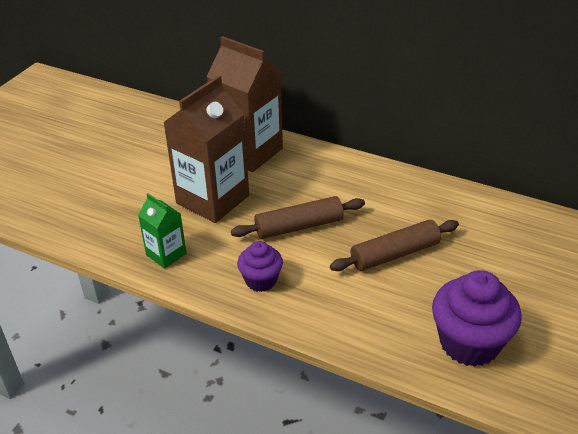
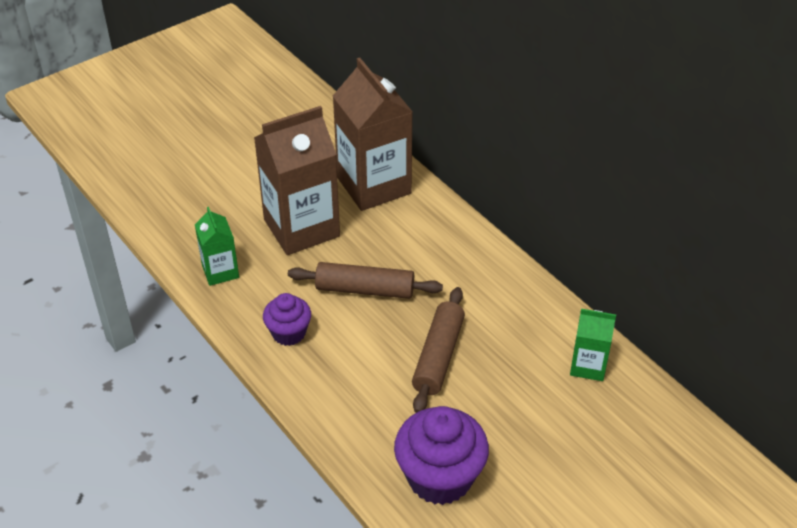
camera: 25 degrees right, 5 degrees up
(395, 254) = (438, 356): brown rolling pin -> brown rolling pin turned 75 degrees counterclockwise
(508, 220) = (588, 366): none -> green carton

